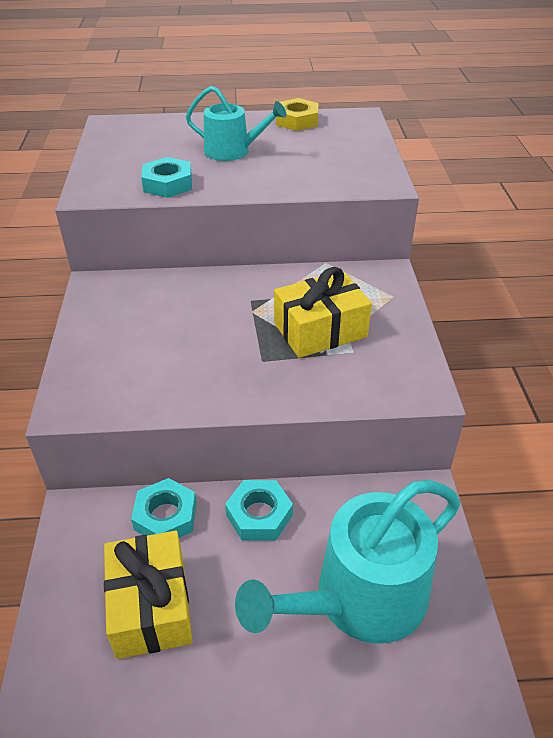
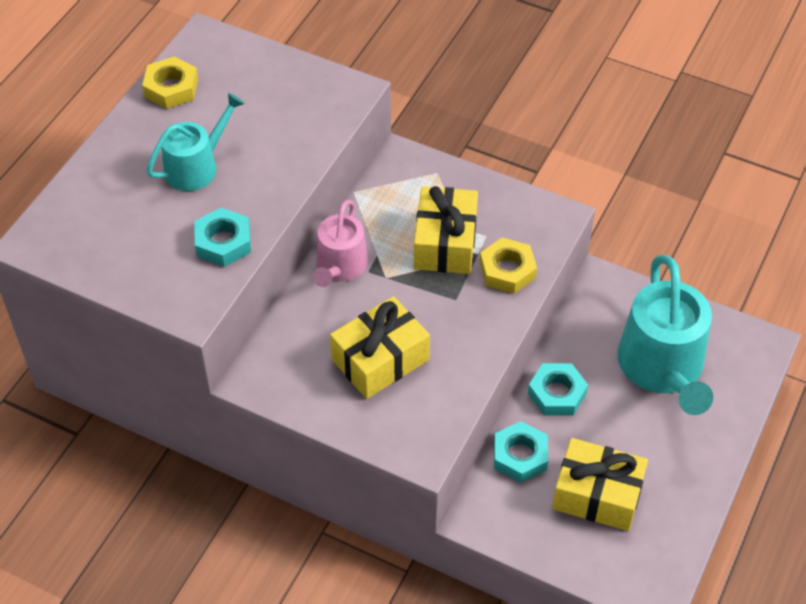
camera: 60 degrees left, 10 degrees up
(159, 341) = (380, 359): none -> yellow gift
(242, 284) = (340, 267): none -> pink watering can
(324, 380) = (507, 270): none -> yellow nut

